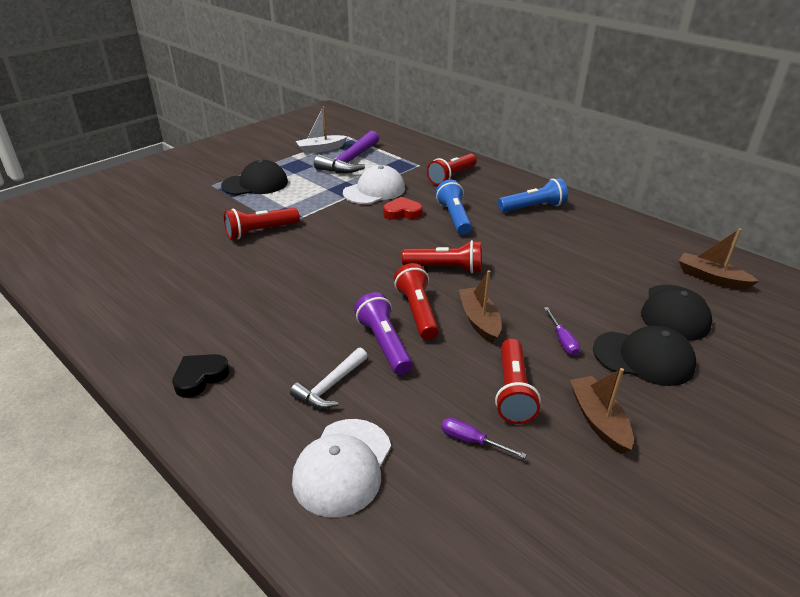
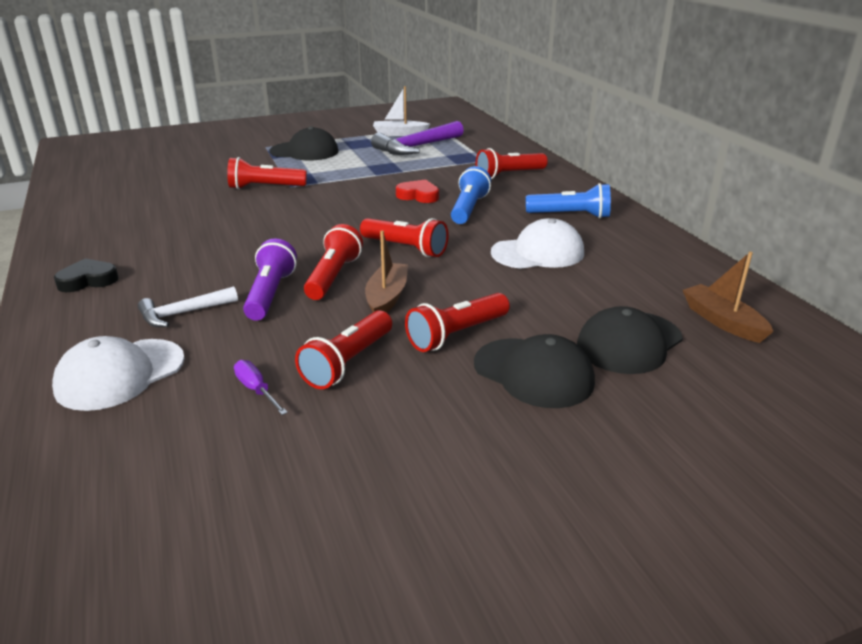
camera: 25 degrees right, 5 degrees down
(374, 191) = (412, 174): white cap -> white cap (538, 253)
(562, 340) = (456, 334): purple screwdriver -> red flashlight
(598, 420) = (408, 411): brown boat -> none

